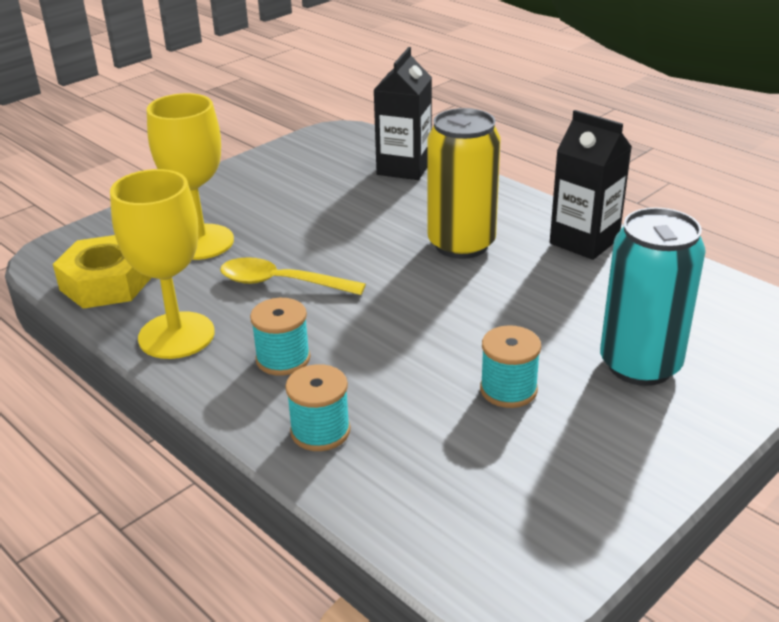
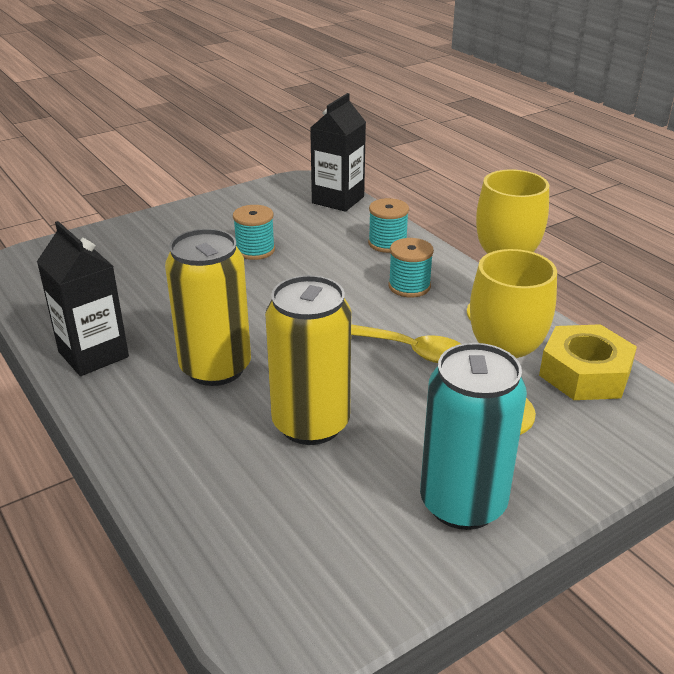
camera: 170 degrees left, 0 degrees up
(357, 216) = (311, 424): none -> yellow can
(404, 168) = (216, 508): black carton -> black carton (338, 200)
(640, 365) = (155, 253): turquoise can -> turquoise can (462, 503)

